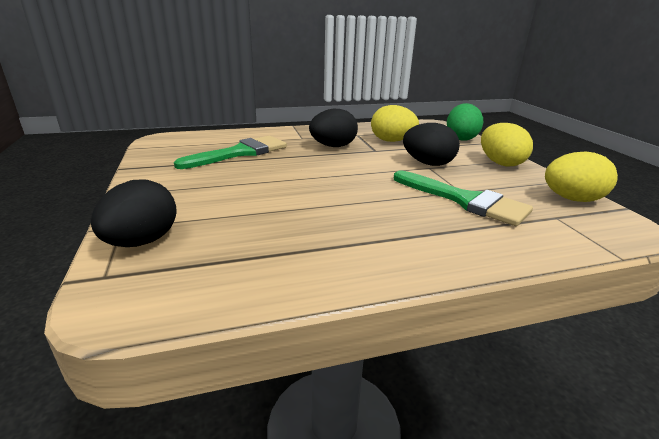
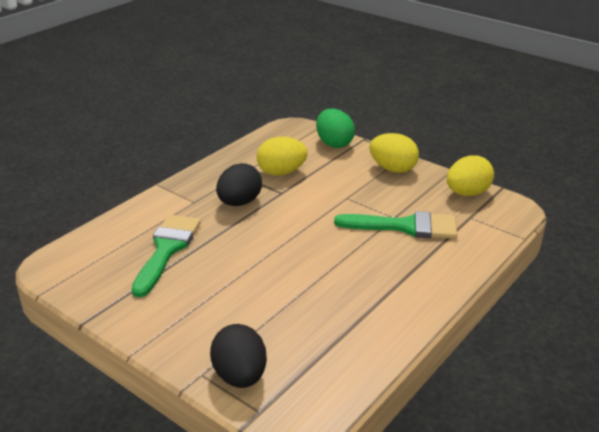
camera: 35 degrees left, 5 degrees up
(428, 163) = (341, 193): black egg -> none

